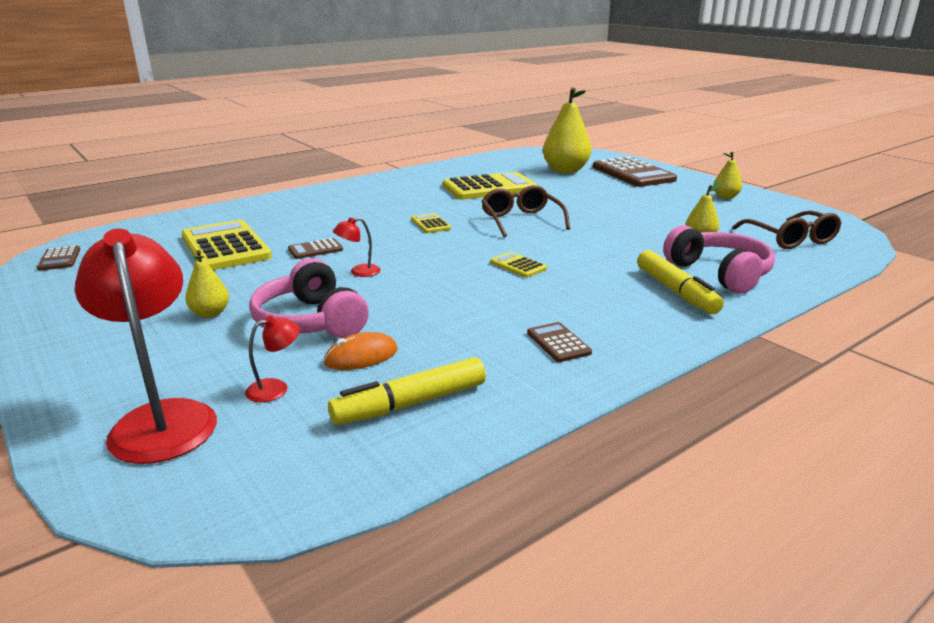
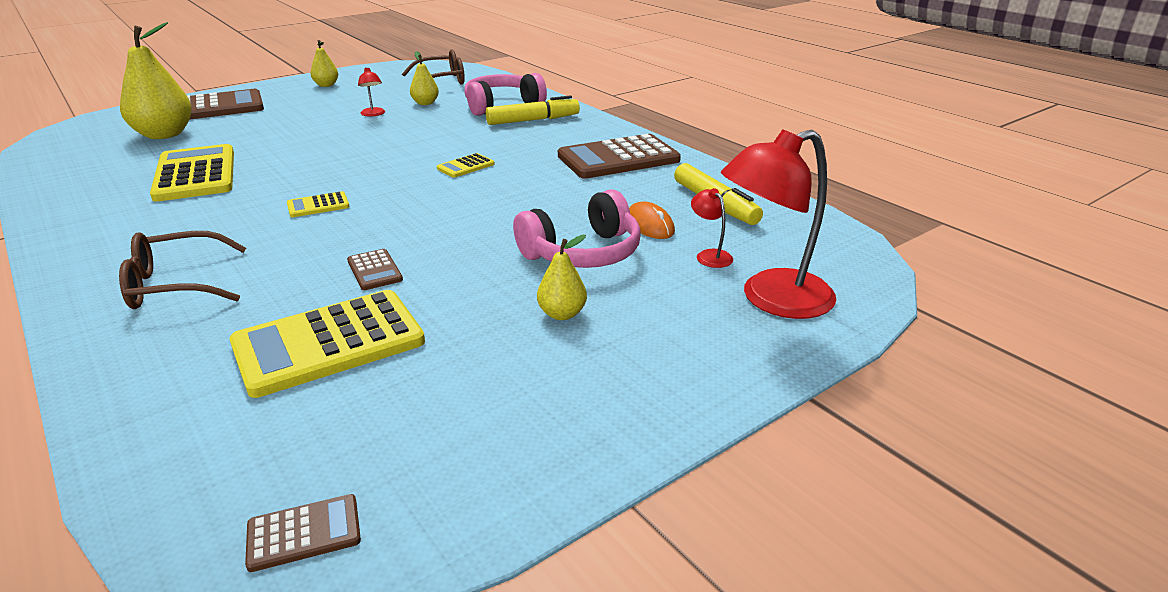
camera: 90 degrees left, 5 degrees up
(359, 272) = (460, 238): red lamp -> red lamp (373, 114)
(521, 220) = (337, 161): brown glasses -> brown glasses (175, 285)
(558, 343) = (618, 158): brown calculator -> brown calculator, size x2.19

